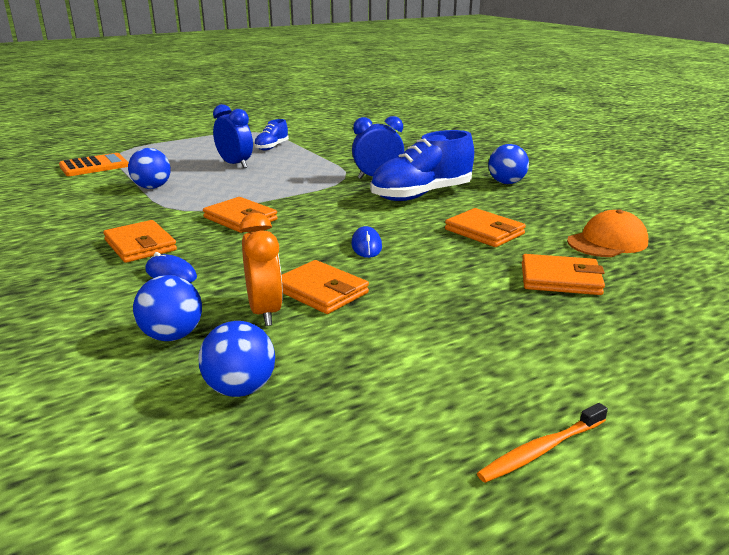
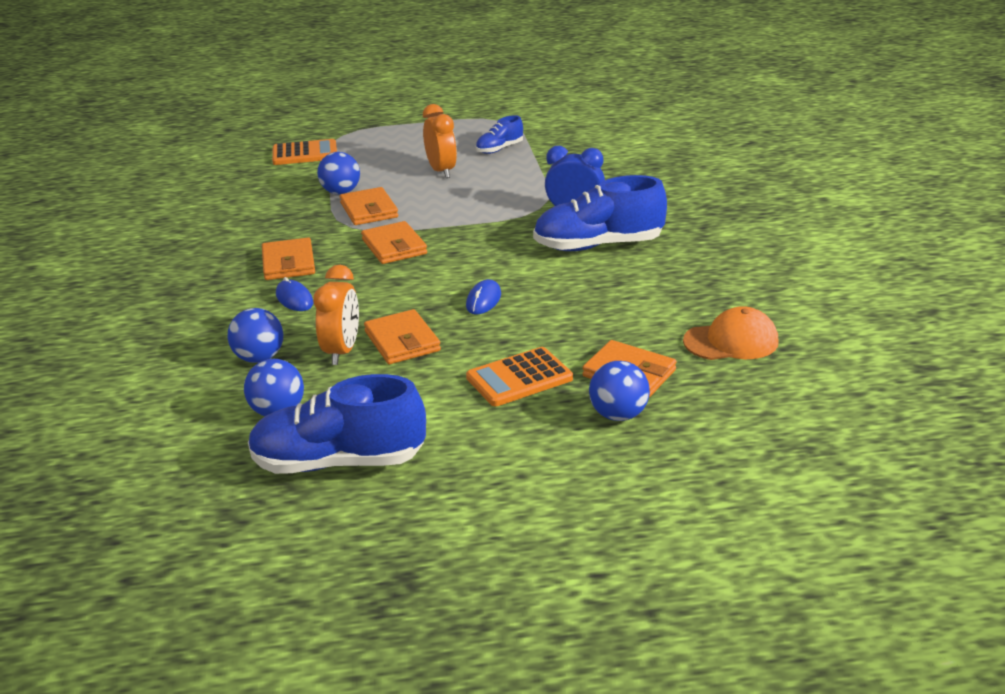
camera: 25 degrees right, 5 degrees up
(235, 164) = (441, 171): blue clock -> orange clock
(366, 430) = (338, 462): none -> blue shoe
(470, 302) = (519, 378): none -> orange calculator
(484, 232) = (615, 305): orange wallet -> orange wallet (369, 210)
(506, 183) = (712, 243): blue ball -> blue ball (618, 415)
(540, 450) = (445, 506): orange toothbrush -> none

